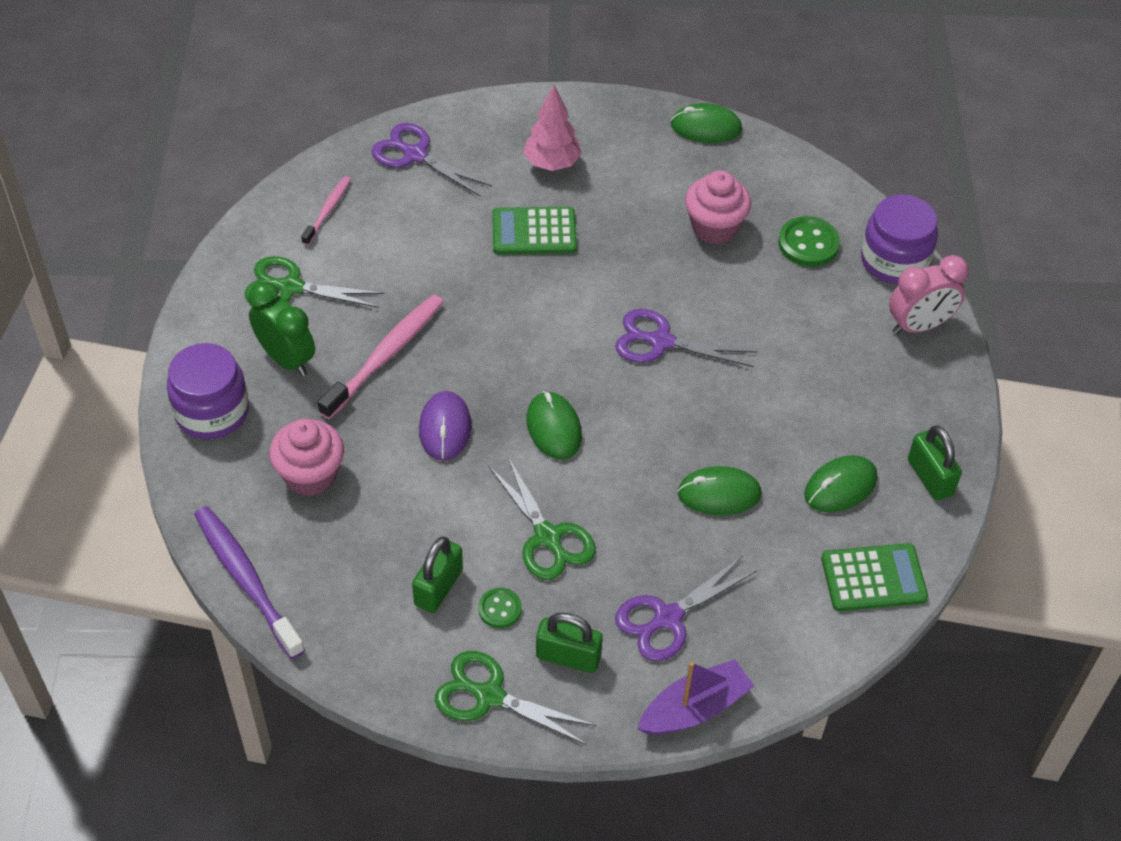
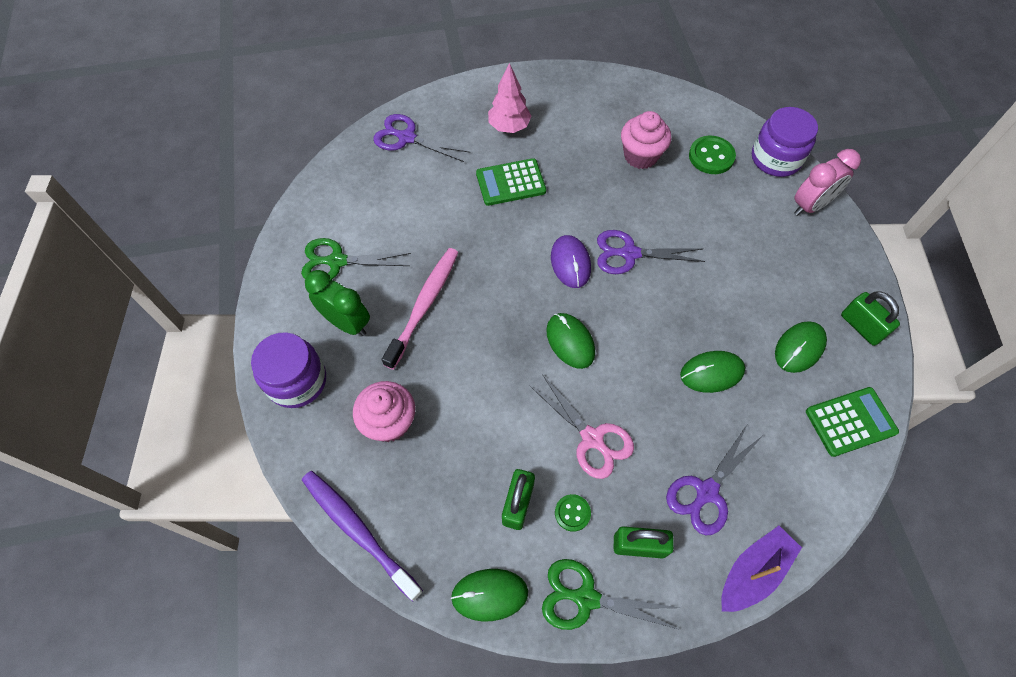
camera: 10 degrees left, 10 degrees up
(328, 210) = (351, 193): pink toothbrush -> none
(445, 428) = (486, 359): purple mouse -> purple mouse (570, 263)
(547, 537) = (592, 438): green scissors -> pink scissors
(706, 127) = (611, 81): green mouse -> green mouse (489, 594)

